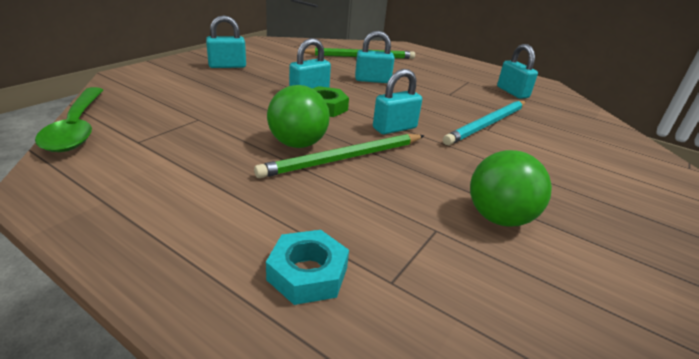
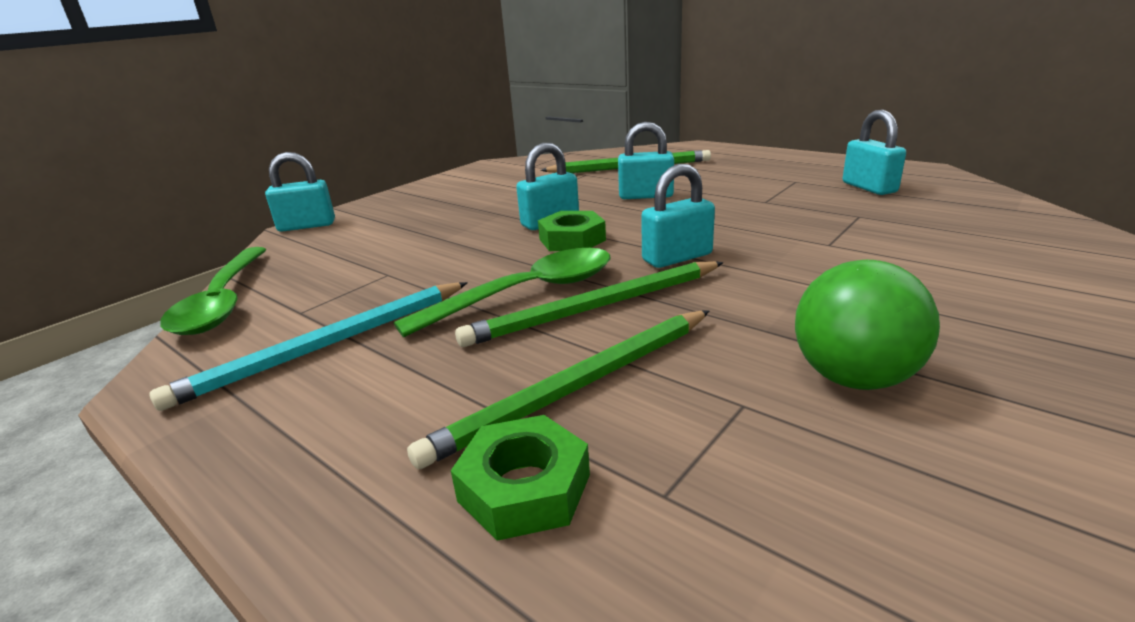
camera: 10 degrees right, 5 degrees down
(227, 66) = (437, 201): turquoise padlock -> turquoise padlock (307, 226)
(297, 144) = (527, 293): green ball -> green spoon
(307, 273) = (524, 488): turquoise nut -> green nut
(335, 211) = (577, 387): none -> green pencil
(487, 124) = (828, 237): turquoise pencil -> turquoise pencil (327, 346)

